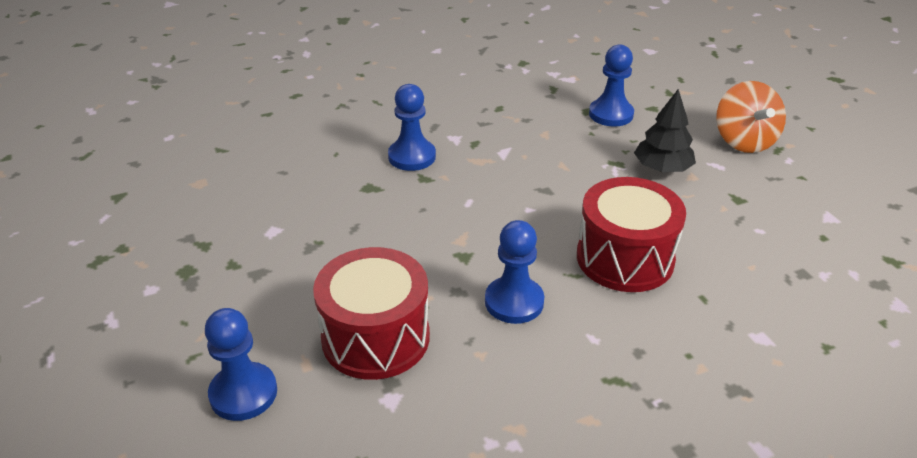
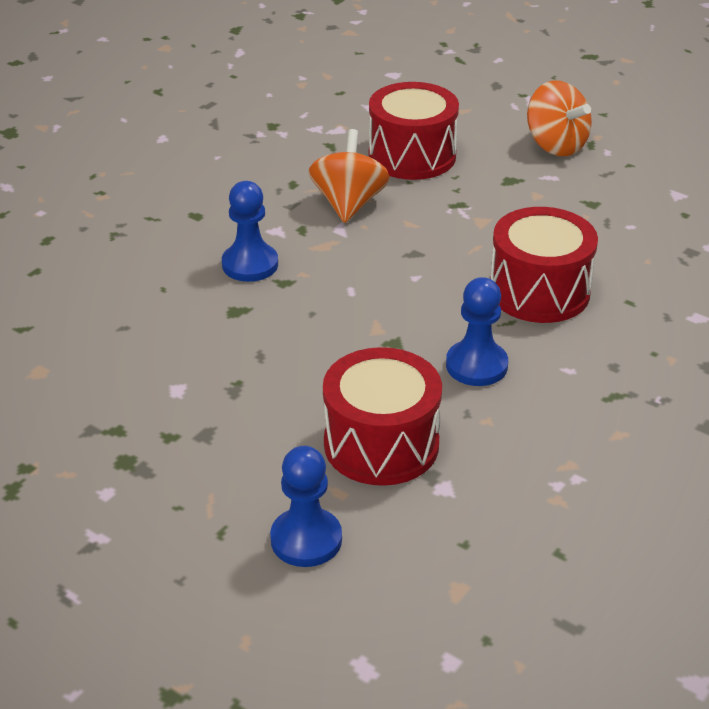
camera: 30 degrees left, 0 degrees up
(527, 135) = (349, 204): none -> orange spinning top
(611, 114) = (412, 156): blue pawn -> red drum
(662, 168) = (504, 196): black tree -> none

